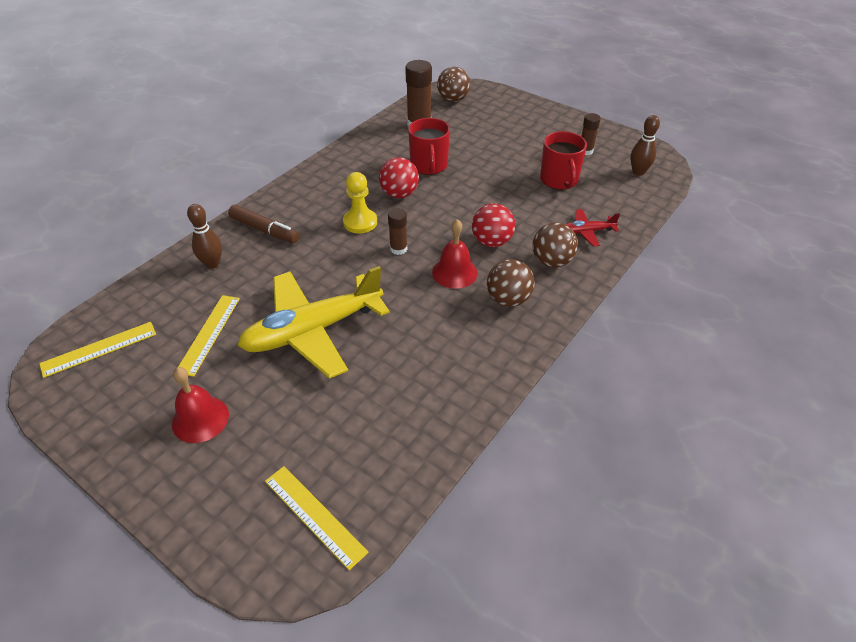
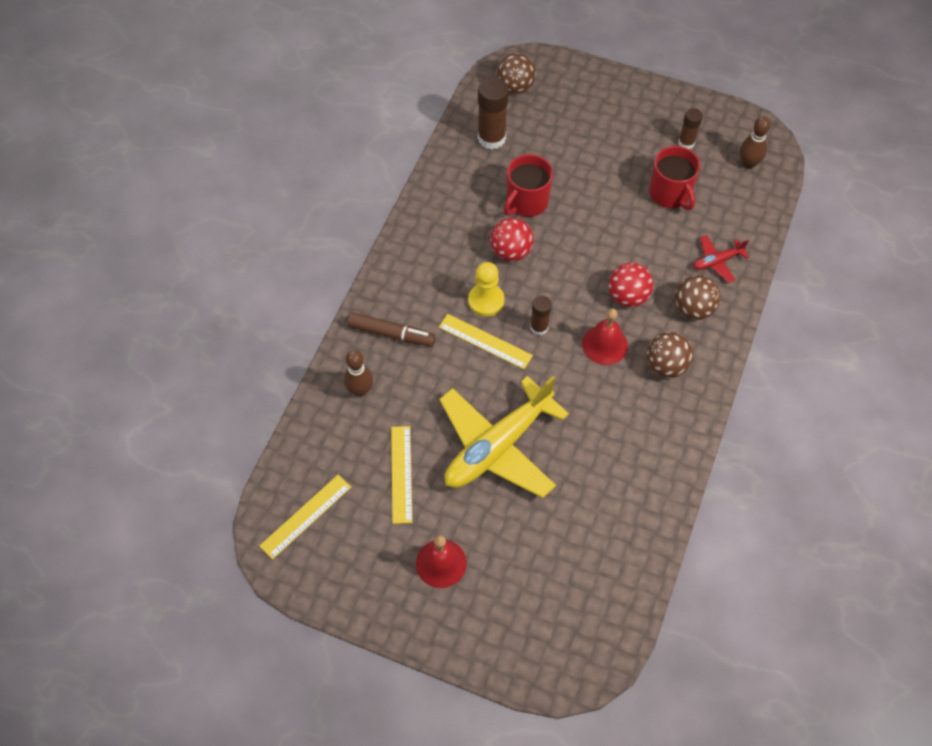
camera: 15 degrees left, 15 degrees up
(314, 515) = (579, 623): yellow ruler -> yellow ruler (485, 341)
(429, 165) = (526, 202): red mug -> red mug turned 60 degrees clockwise

